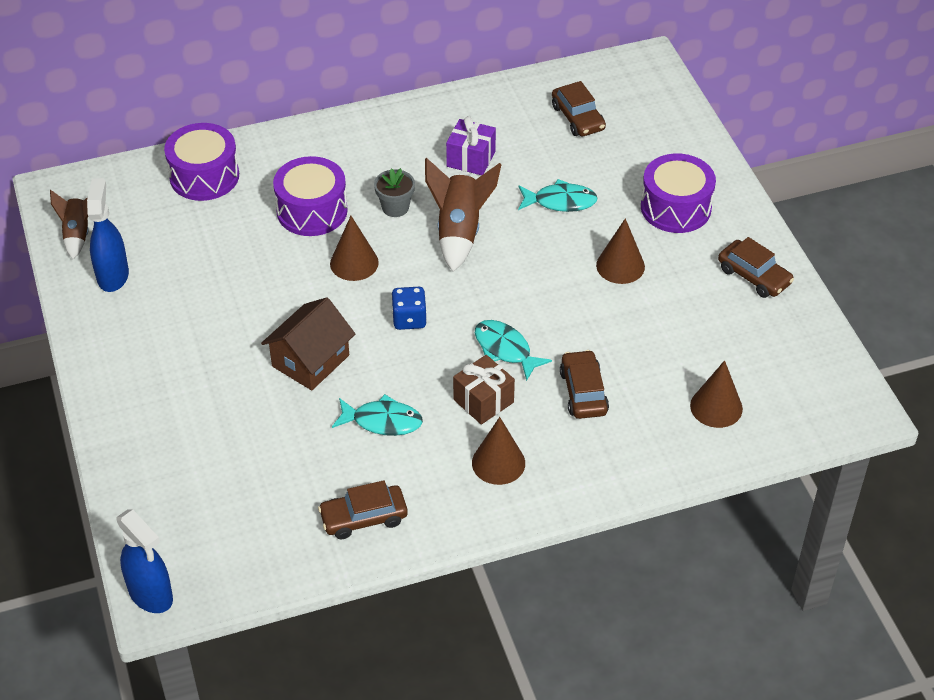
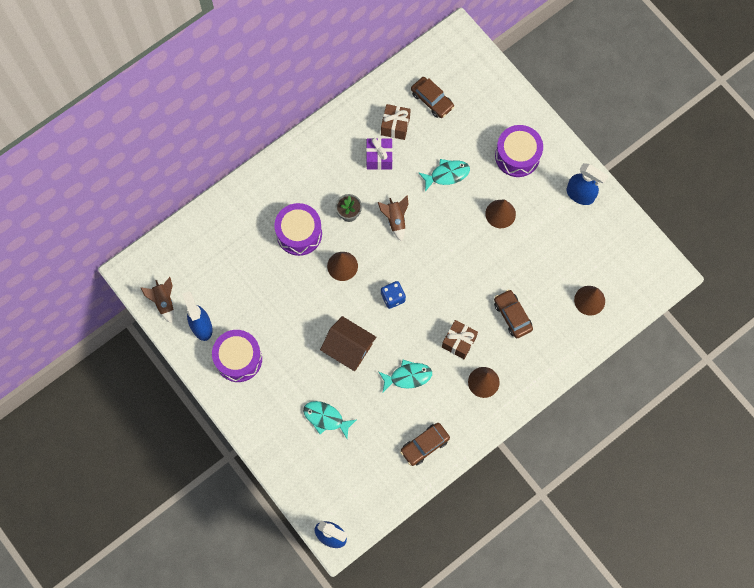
camera: 20 degrees left, 25 degrees up
(204, 176) = (219, 228): purple drum -> purple drum (238, 359)
(310, 360) = (348, 348): brown house -> brown house turned 75 degrees counterclockwise
(459, 232) = (395, 220): brown rocket -> brown rocket, size x0.63
(505, 349) = (457, 300): turquoise fish -> turquoise fish (326, 418)
(511, 132) = (395, 126): none -> brown gift
(754, 276) = (580, 195): brown car -> blue spray bottle

